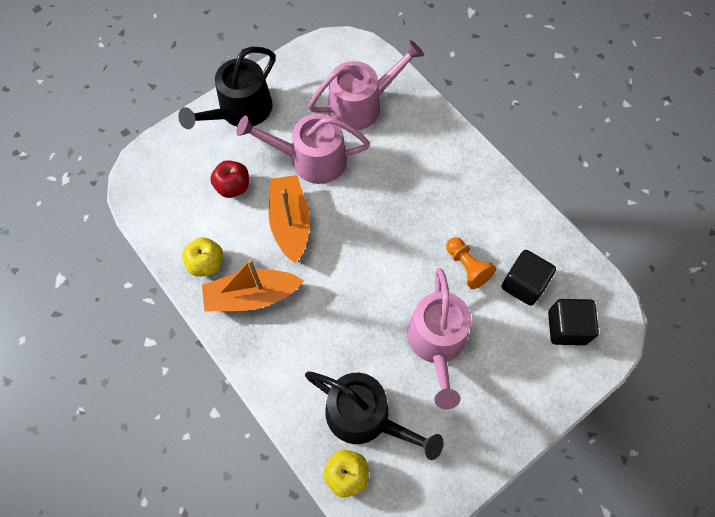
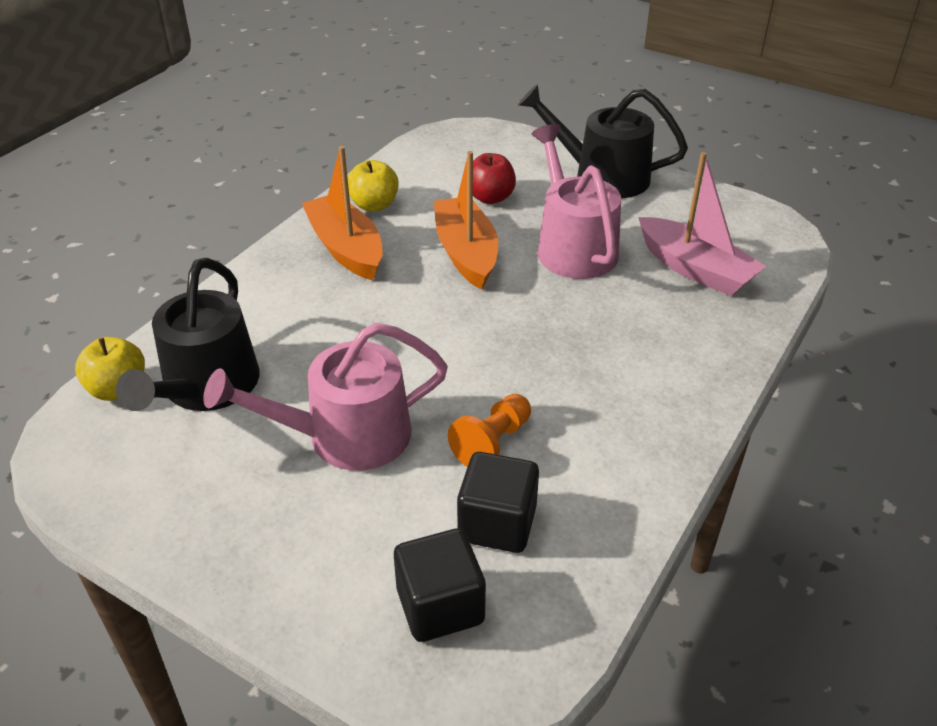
camera: 70 degrees right, 25 degrees down
(290, 223) = (466, 253): orange boat -> orange boat turned 75 degrees counterclockwise
(361, 105) = (695, 269): pink watering can -> pink boat

